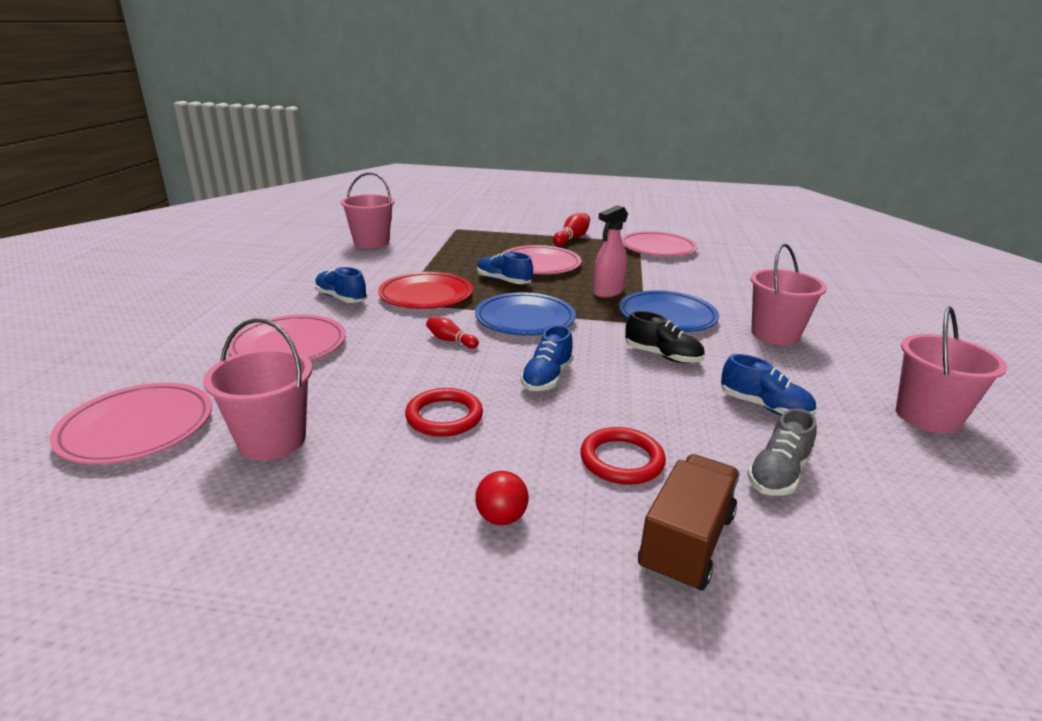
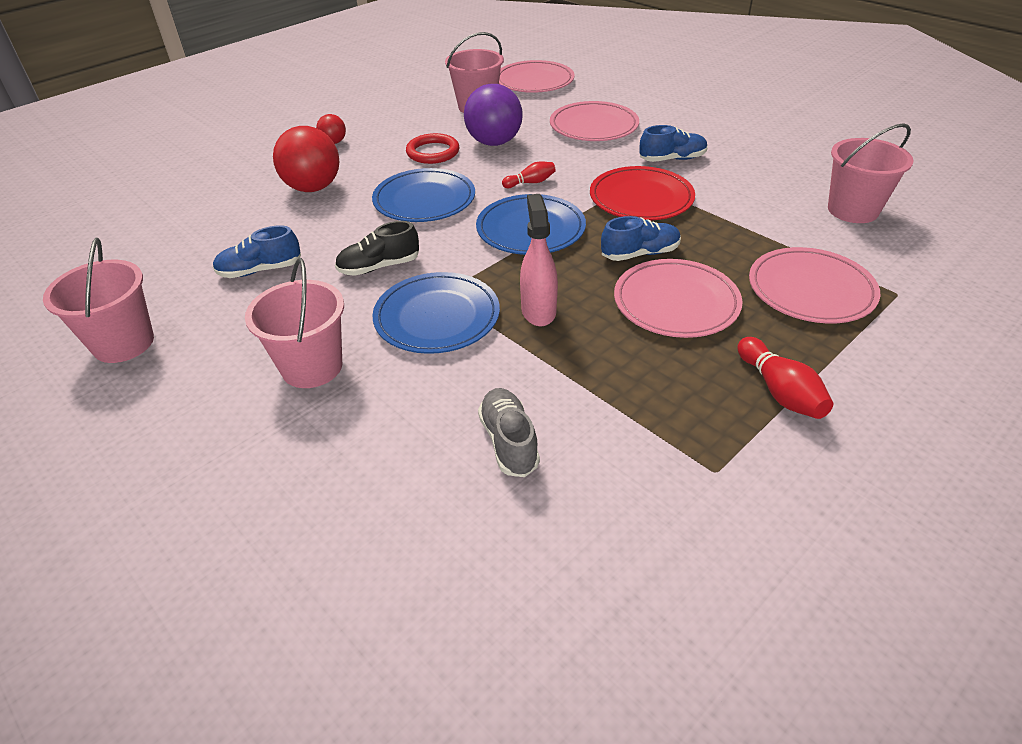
camera: 130 degrees right, 15 degrees up
(380, 387) = (494, 142): none -> purple ball
(547, 378) = (424, 200): blue shoe -> blue plate
(621, 460) = (313, 188): red ring -> red ball
(657, 248) = (659, 471): pink plate -> pink plate (811, 290)
(686, 543) = (244, 177): brown truck -> none
(778, 474) = (220, 230): grey shoe -> grey shoe (509, 442)

